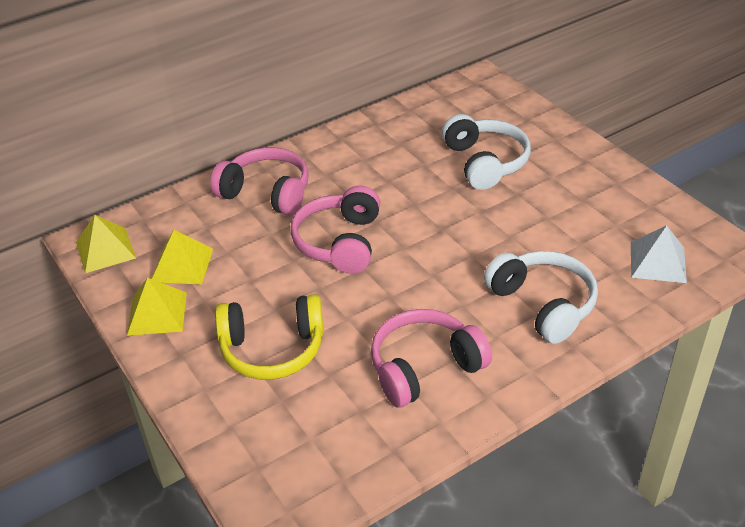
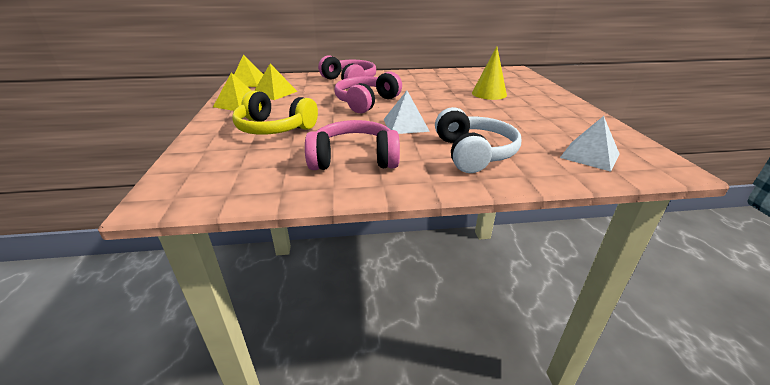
camera: 25 degrees right, 10 degrees down
(431, 277) = (405, 125): none -> white pyramid
(485, 162) = (489, 94): white headphones -> yellow cone

